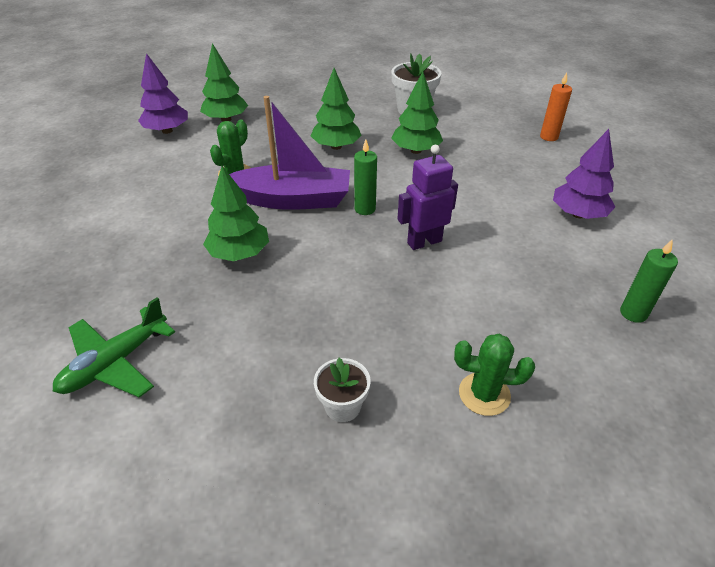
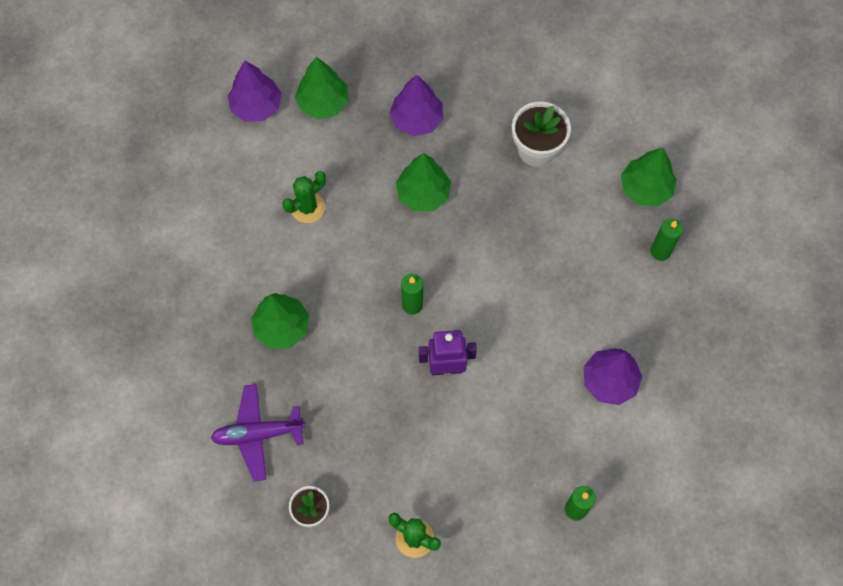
camera: 20 degrees right, 25 degrees up
(115, 362) = (164, 415): green plane -> none
(243, 347) = (258, 434): none -> purple plane
(292, 199) = (350, 268): purple boat -> none
(309, 113) = (416, 119): none -> purple tree
(416, 150) = (503, 228): green tree -> green tree (645, 188)
(549, 137) = (660, 251): orange candle -> green candle

